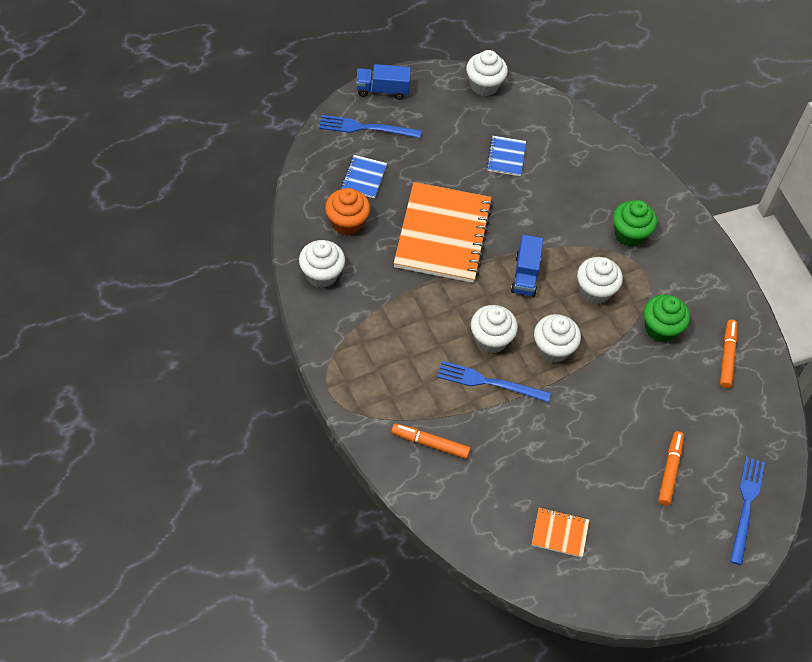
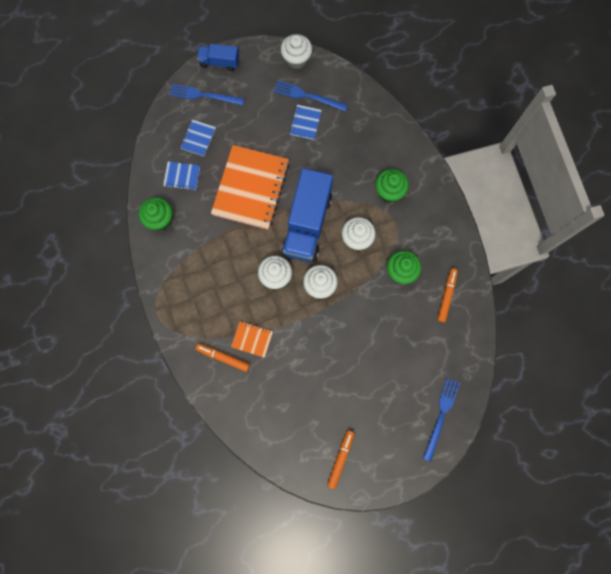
camera: 10 degrees right, 20 degrees up
(321, 274) = (160, 219): white cupcake -> green cupcake
(347, 223) = (182, 176): orange cupcake -> blue notebook
(489, 382) = (270, 311): blue fork -> blue fork (307, 96)
(525, 275) = (307, 224): blue truck -> blue truck, size x1.97
(560, 533) = (305, 430): orange notebook -> orange notebook (252, 339)
(669, 470) = (390, 386): orange marker -> orange marker (340, 458)

